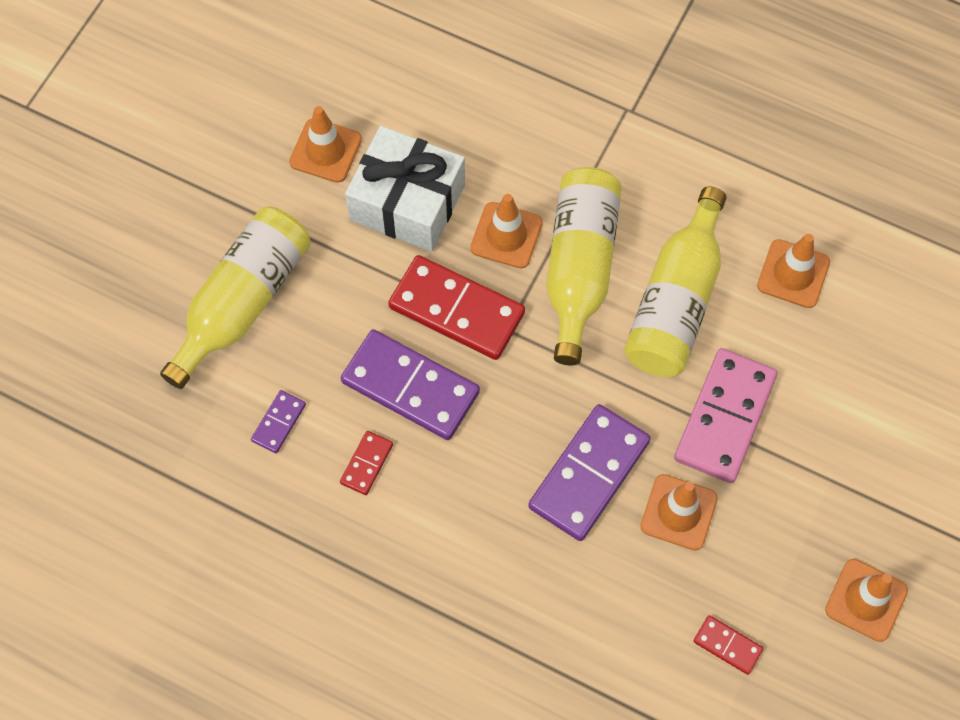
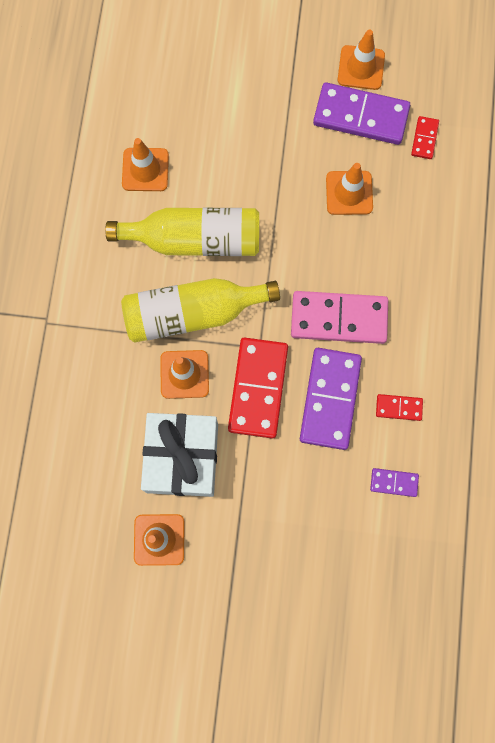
camera: 110 degrees left, 10 degrees up
(243, 301) = (310, 550): yellow bottle -> none
(589, 474) = (346, 257): purple domino -> purple domino (361, 116)
(725, 418) = (270, 183): pink domino -> pink domino (339, 318)

